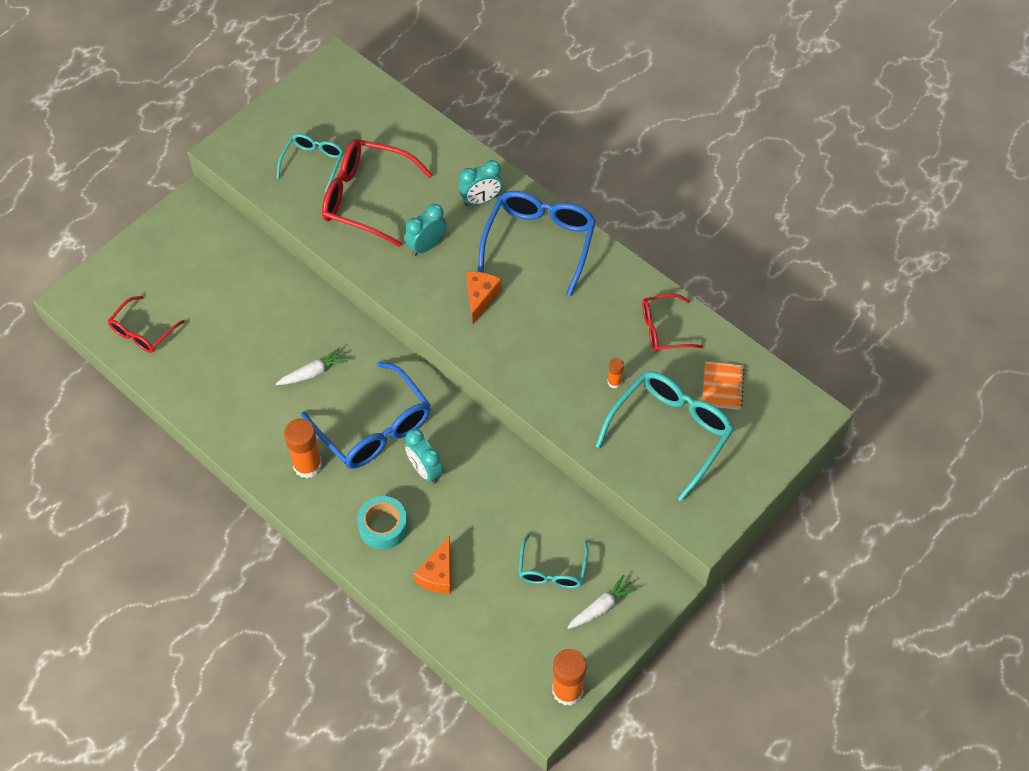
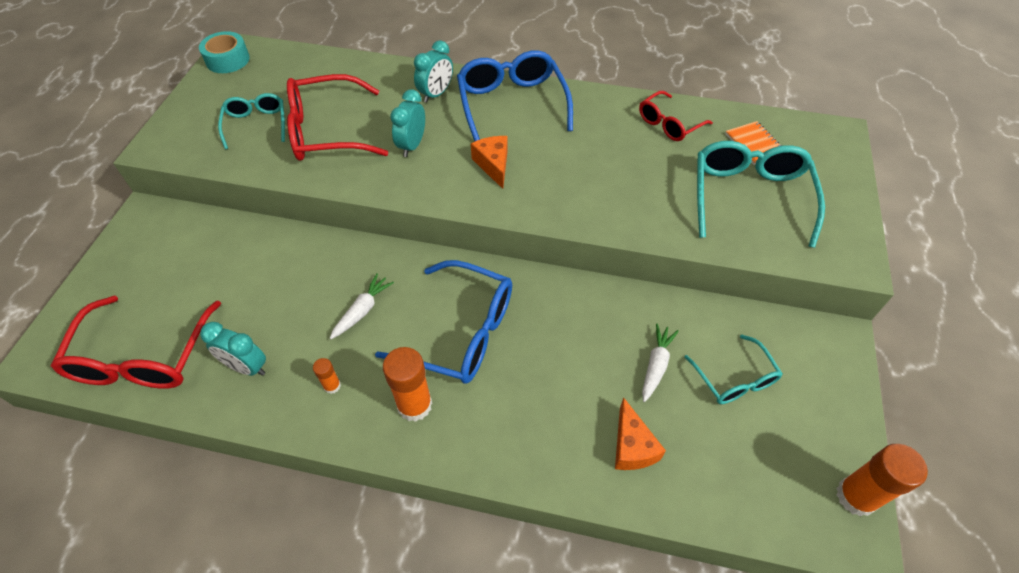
camera: 30 degrees left, 5 degrees down
(142, 332) = (143, 357): red glasses -> red glasses, size x1.72
(383, 527) = (539, 427): turquoise tape -> turquoise tape (227, 60)
(425, 470) = (540, 347): turquoise clock -> turquoise clock (247, 367)
(601, 607) = (808, 390): white carrot -> white carrot (656, 365)
(614, 382) = (666, 179): orange glue stick -> orange glue stick (332, 386)

